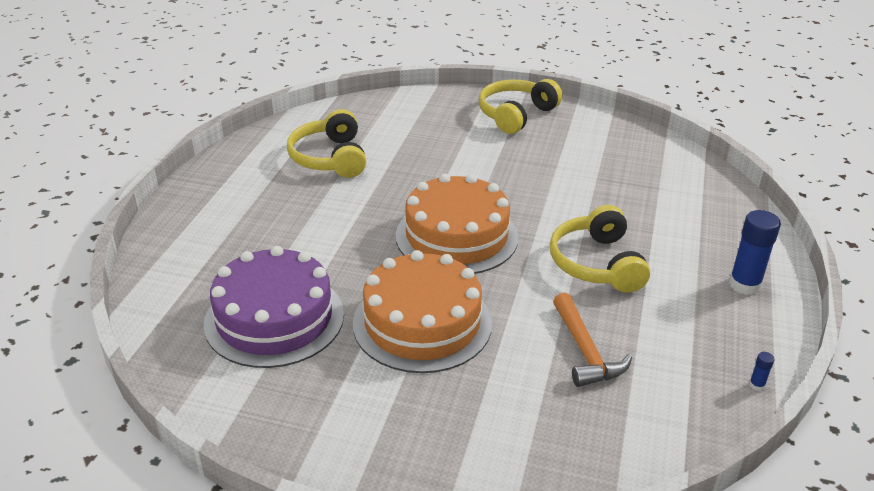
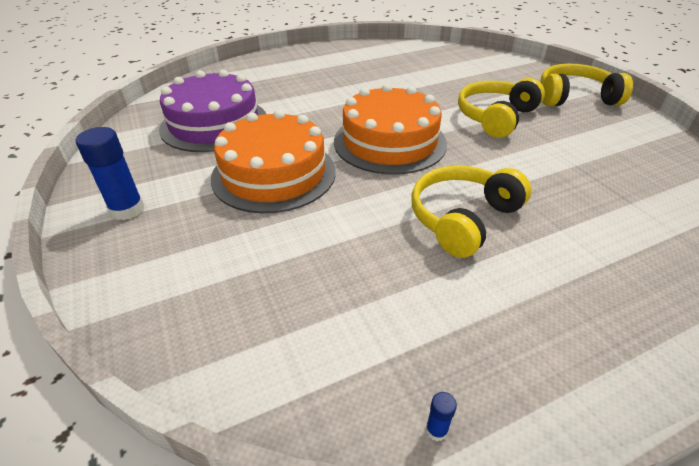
camera: 50 degrees right, 5 degrees up
(329, 158) = (393, 68): yellow headphones -> yellow headphones (495, 117)
(585, 350) = (337, 267): orange hammer -> none
(744, 285) = (592, 334): blue glue stick -> blue glue stick (127, 209)

